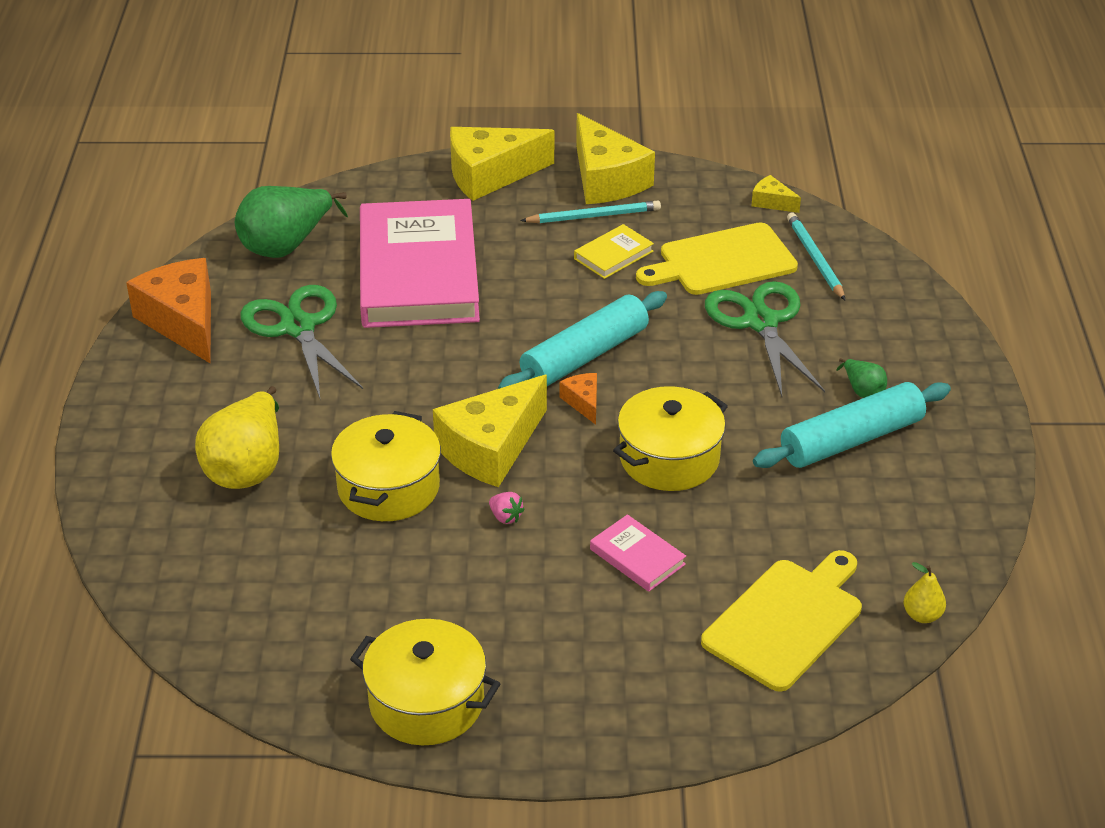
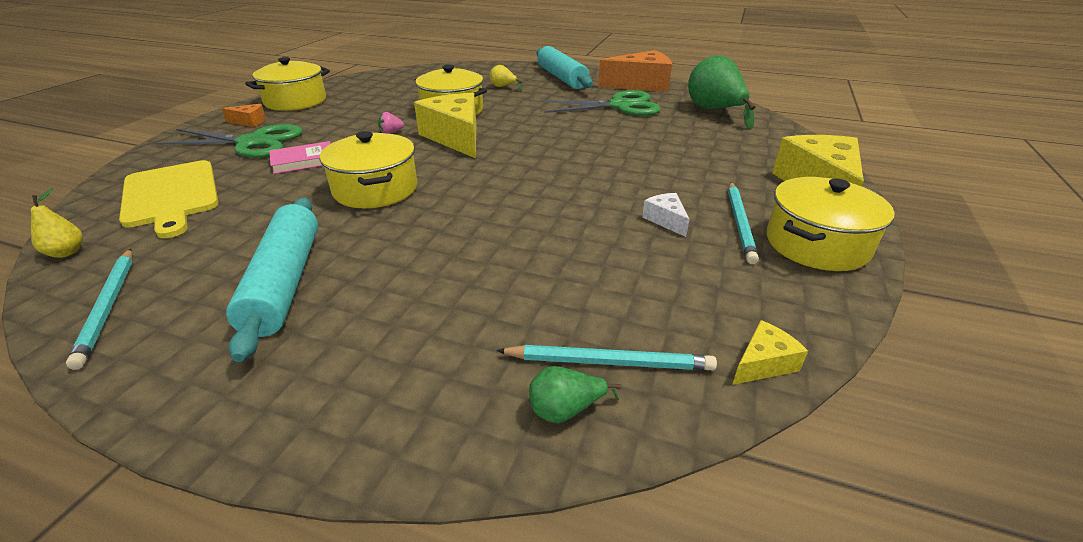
camera: 110 degrees right, 5 degrees down
(247, 467) = (503, 87): yellow pear -> yellow pear, size x0.46
(418, 272) = (668, 142): pink book -> none
(583, 402) = (471, 171): orange cheese -> orange cheese (249, 122)
(584, 356) = (524, 181): turquoise rolling pin -> turquoise rolling pin (561, 78)
(606, 179) = (816, 244): yellow cheese -> yellow pot
(613, 255) = (666, 220): yellow book -> white cheese
(722, 261) = (631, 282): yellow cutting board -> none
(761, 322) = (506, 278): green scissors -> green scissors (252, 142)
(862, 390) = (340, 315): green pear -> green pear (565, 410)
(950, 523) = (109, 307): none -> turquoise pencil

